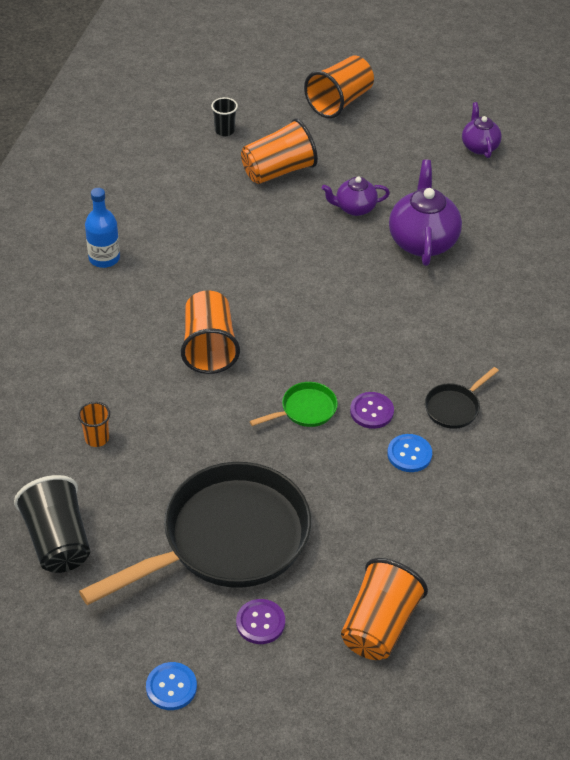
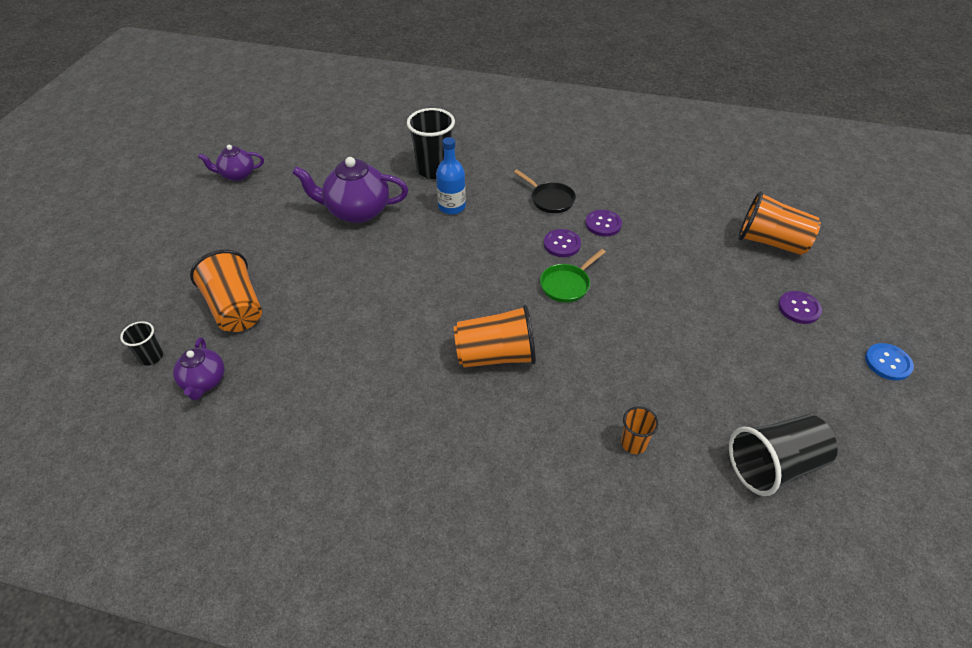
camera: 90 degrees left, 0 degrees up
(104, 258) = (356, 462): blue bottle -> blue bottle (452, 207)
(227, 539) = (725, 332): black pan -> none
(305, 410) = (567, 284): green pan -> green pan turned 105 degrees counterclockwise
(339, 101) = (136, 263): orange cup -> none
(354, 208) = (305, 253): purple teapot -> purple teapot (204, 382)
(409, 454) = (603, 224): blue button -> purple button
(505, 302) = (434, 170): none -> black cup

